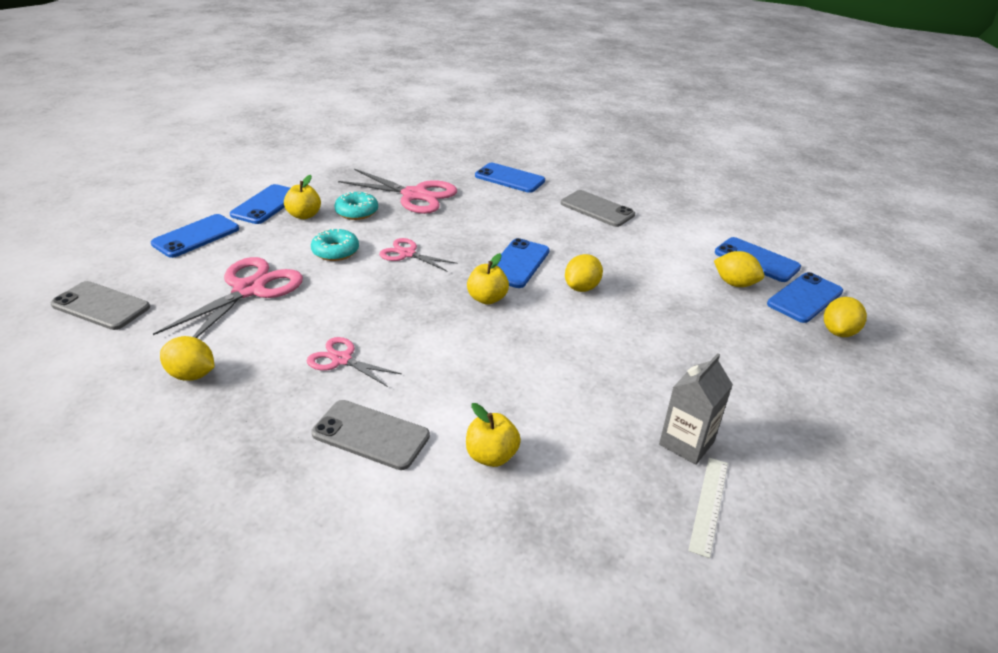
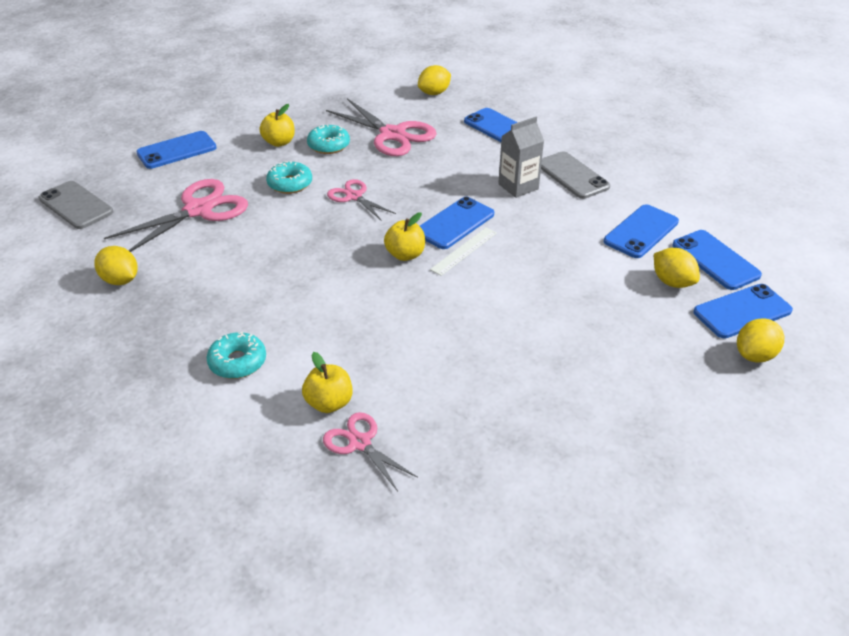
camera: 20 degrees right, 5 degrees up
(266, 205) = (250, 126): blue phone -> blue phone (641, 232)
(342, 359) = (246, 290): pink scissors -> pink scissors (360, 443)
(371, 435) = (238, 362): grey phone -> turquoise donut
(582, 288) = (505, 259): yellow lemon -> yellow lemon (434, 93)
(686, 443) = (515, 432): grey carton -> grey carton (518, 186)
(709, 504) = (500, 491): white ruler -> white ruler (464, 251)

